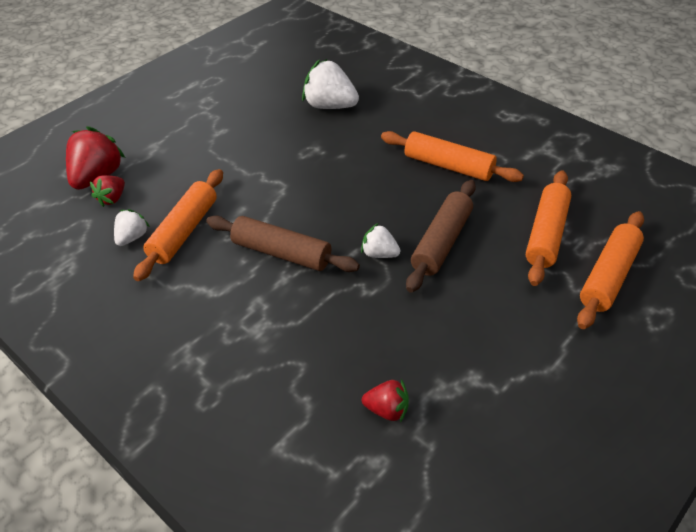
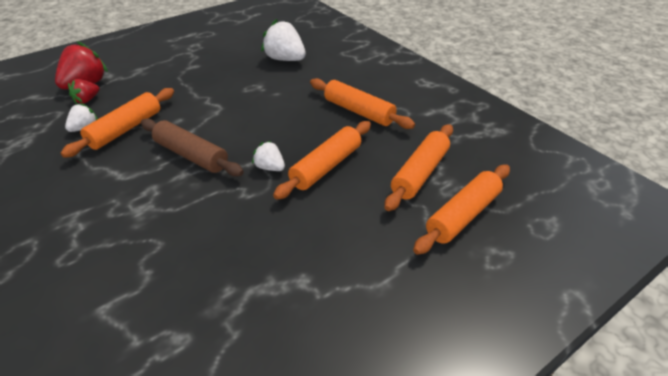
camera: 10 degrees right, 5 degrees down
(387, 410) = (211, 294): red strawberry -> none
(442, 242) = (326, 167): brown rolling pin -> orange rolling pin

